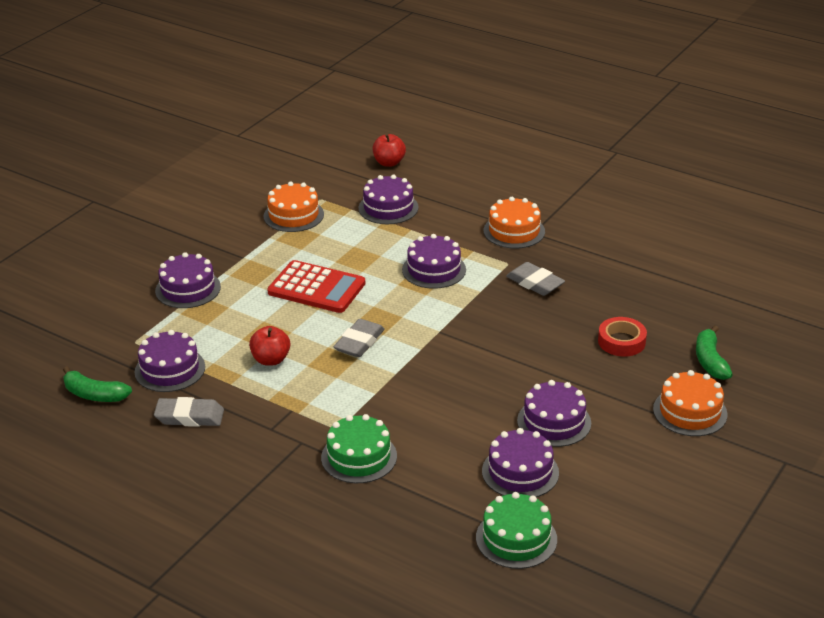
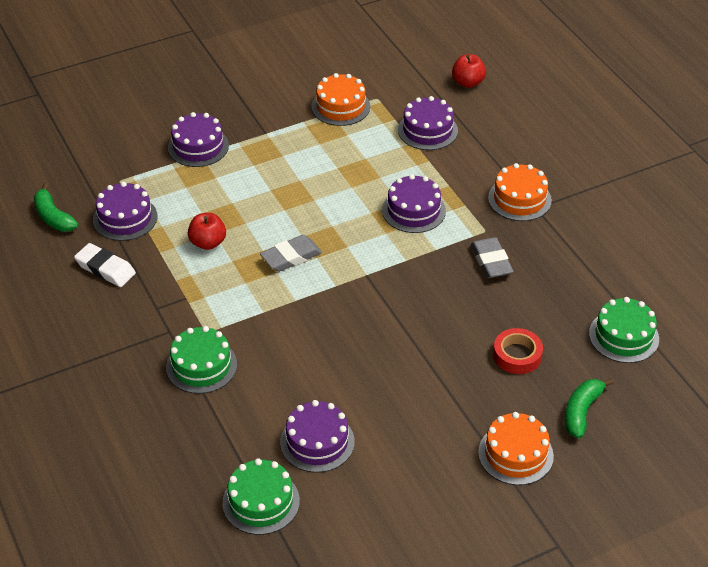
camera: 30 degrees right, 10 degrees up
(189, 417) = (105, 269): grey eraser -> white eraser
(316, 288) = (300, 188): red calculator -> none
(554, 422) = (387, 408): purple cake -> none
(689, 296) = (623, 336): none -> green cake

